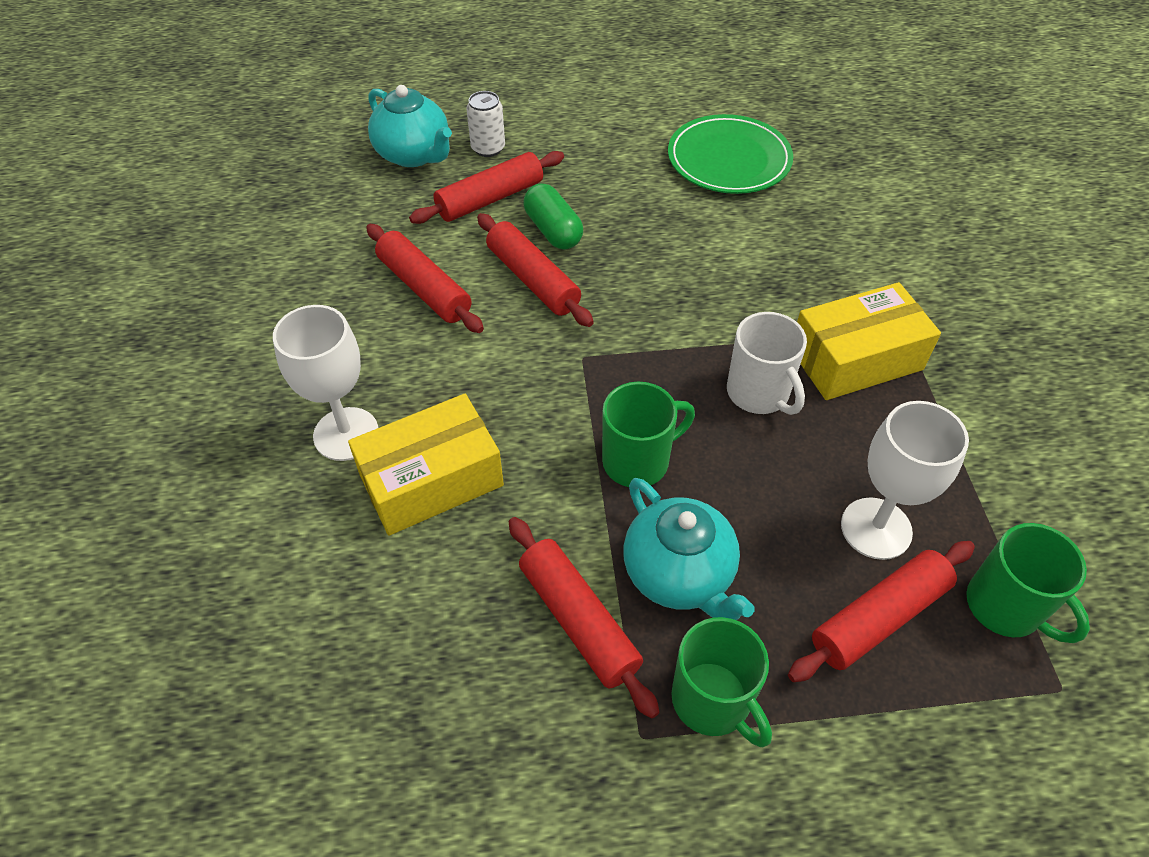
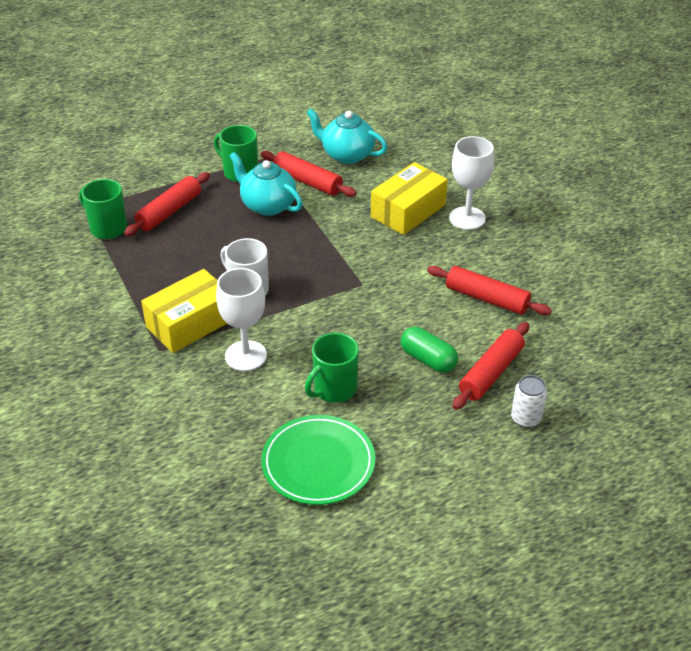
camera: 160 degrees right, 10 degrees down
(414, 155) = (579, 396): turquoise teapot -> turquoise teapot (347, 155)
(533, 279) = (420, 321): red rolling pin -> none
(638, 461) = (306, 242): green mug -> green mug (334, 389)
(876, 528) = (172, 243): white goblet -> white goblet (246, 356)

